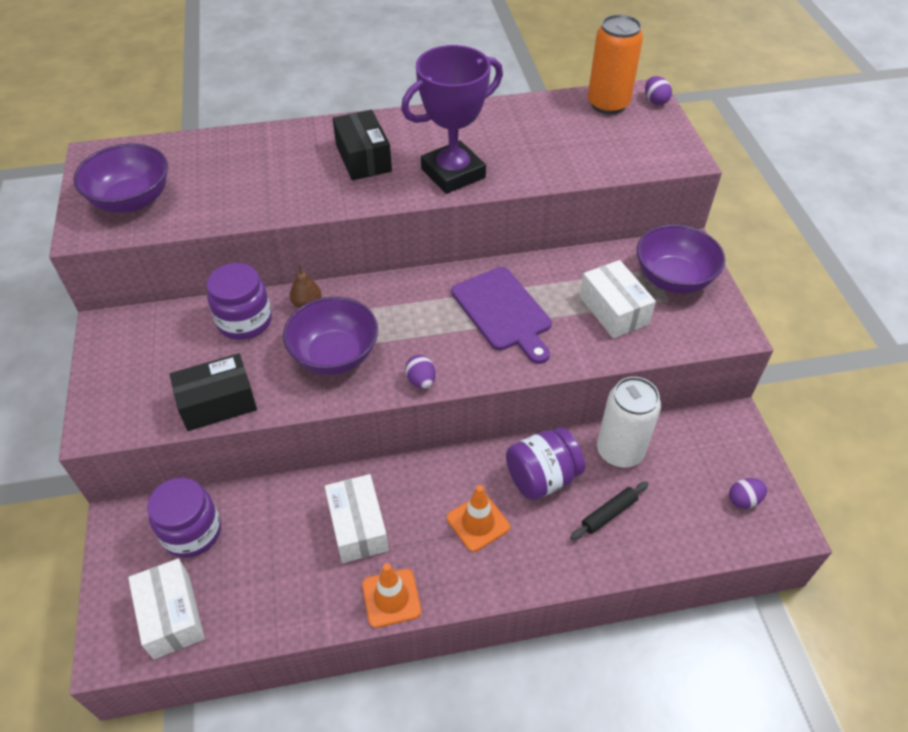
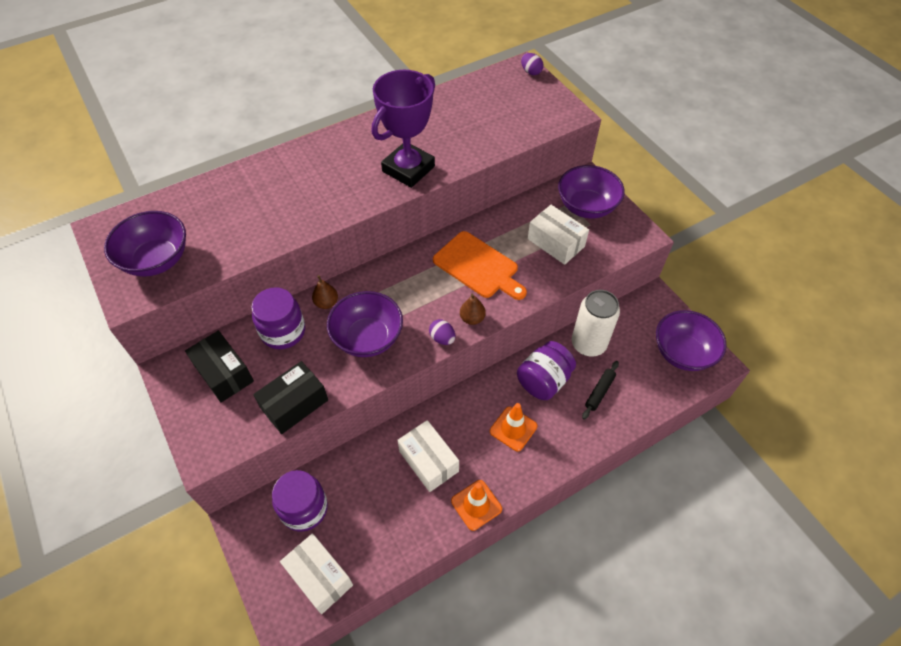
camera: 20 degrees left, 5 degrees up
(363, 158) = (332, 174): black box -> black box (224, 373)
(467, 369) = (472, 318): none -> brown pear
(503, 312) = (478, 266): purple cutting board -> orange cutting board
(608, 104) = (498, 82): orange can -> none
(744, 500) = (682, 353): purple egg -> purple bowl

